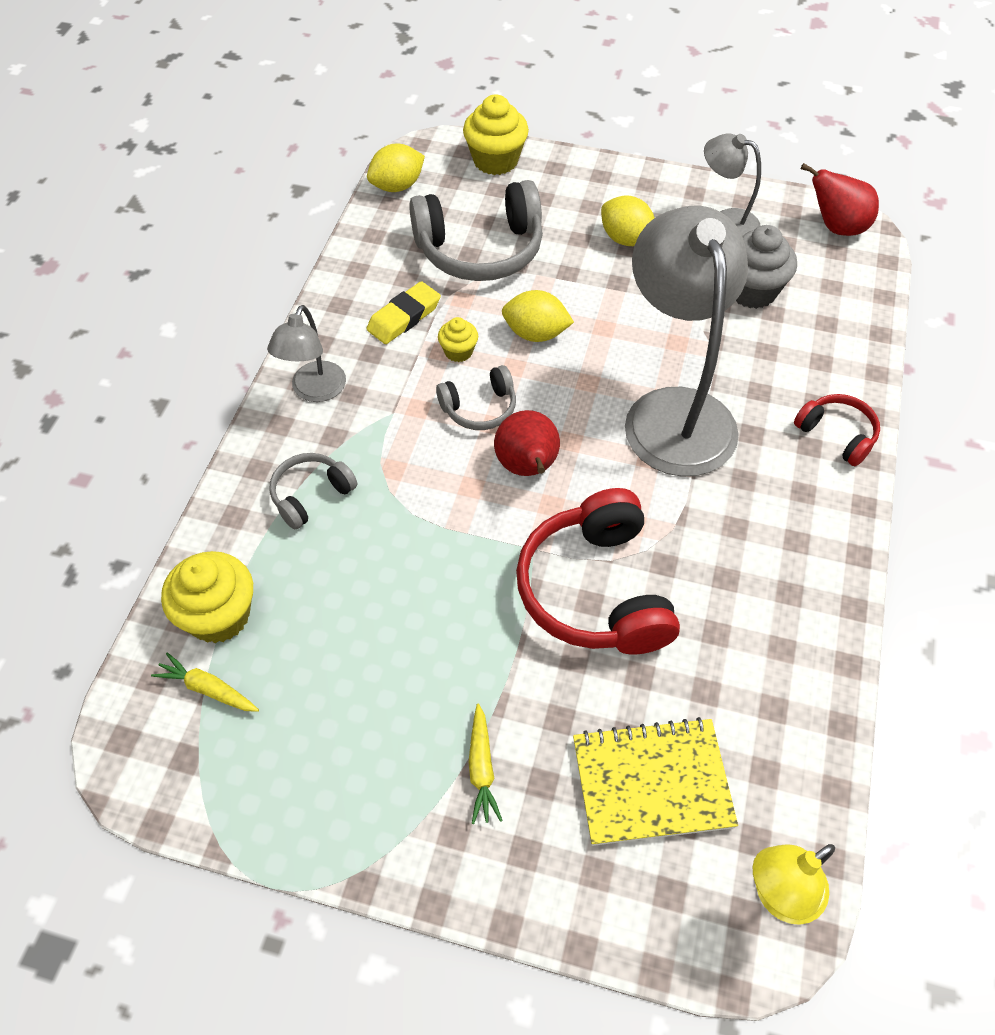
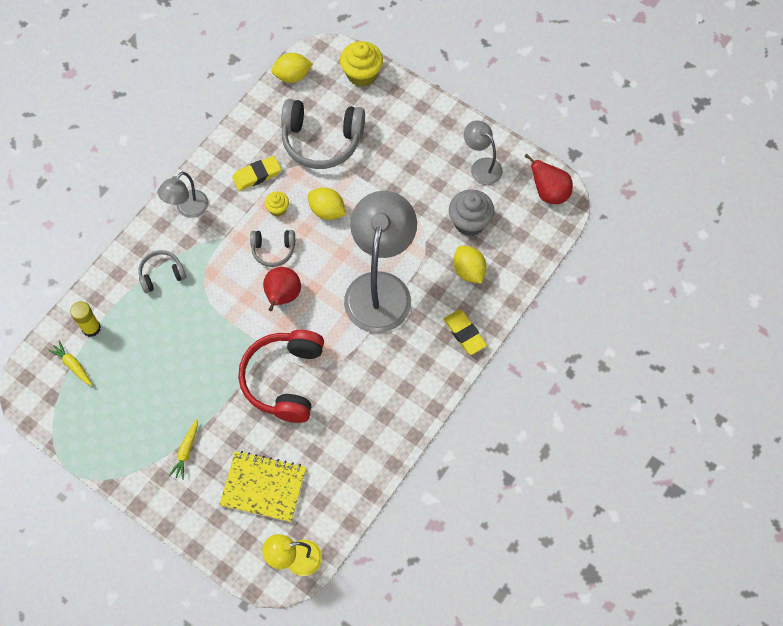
camera: 20 degrees right, 10 degrees up
(219, 616) = (91, 328): yellow cupcake -> yellow glue stick
(626, 239) = (413, 160): yellow lemon -> yellow lemon (468, 271)
(837, 434) = (464, 333): red headphones -> yellow eraser

